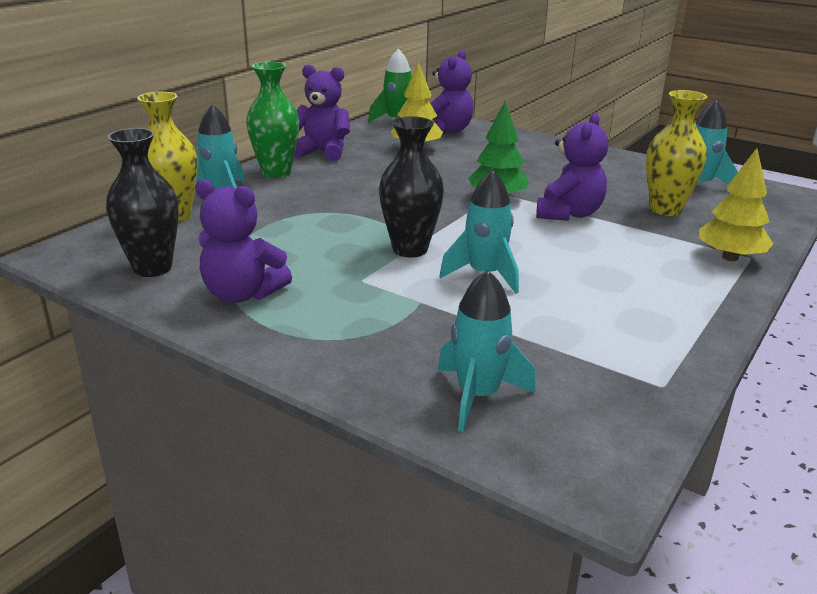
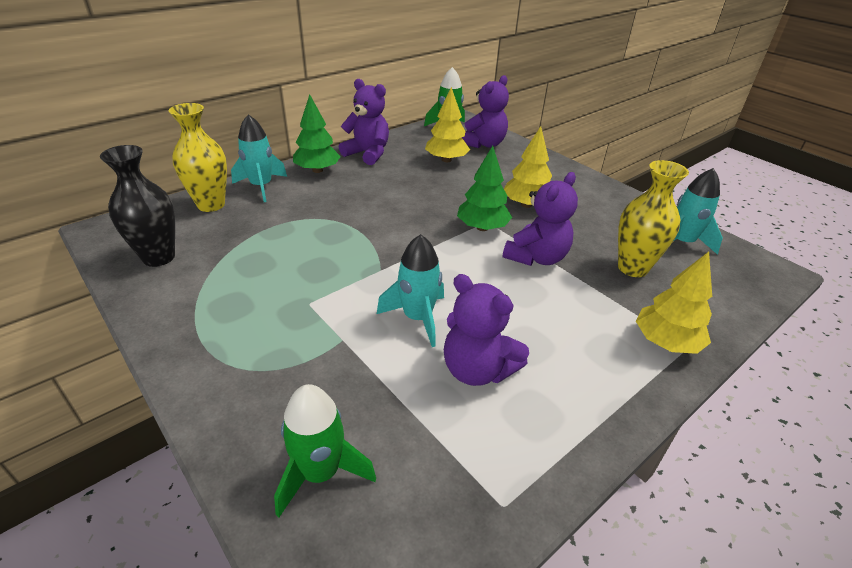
camera: 15 degrees right, 10 degrees up
(242, 294) = (205, 300): purple teddy bear -> purple teddy bear (477, 370)
(276, 172) = (317, 170): green vase -> green tree
(410, 249) = (371, 275): black vase -> none
(478, 396) = (320, 473): turquoise rocket -> green rocket
(529, 175) = (526, 204): none -> yellow tree

